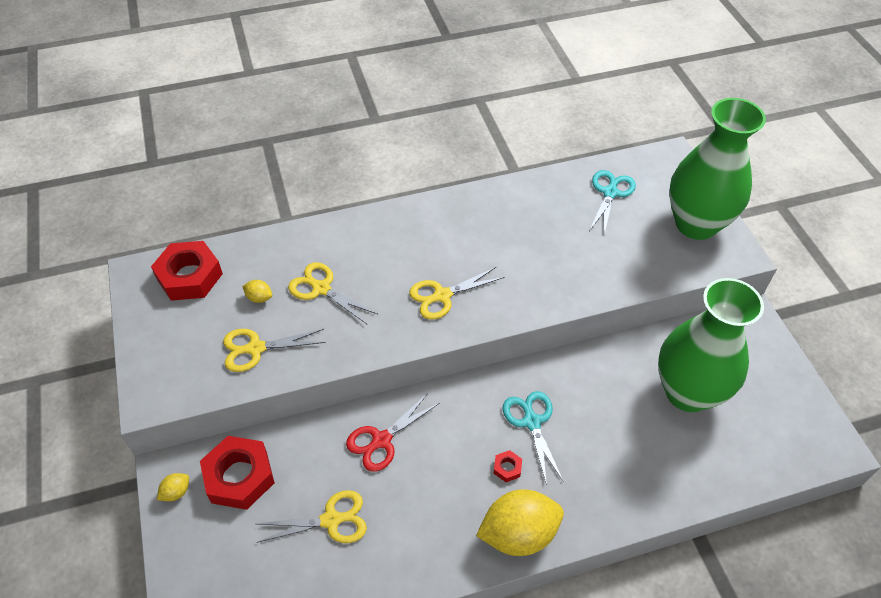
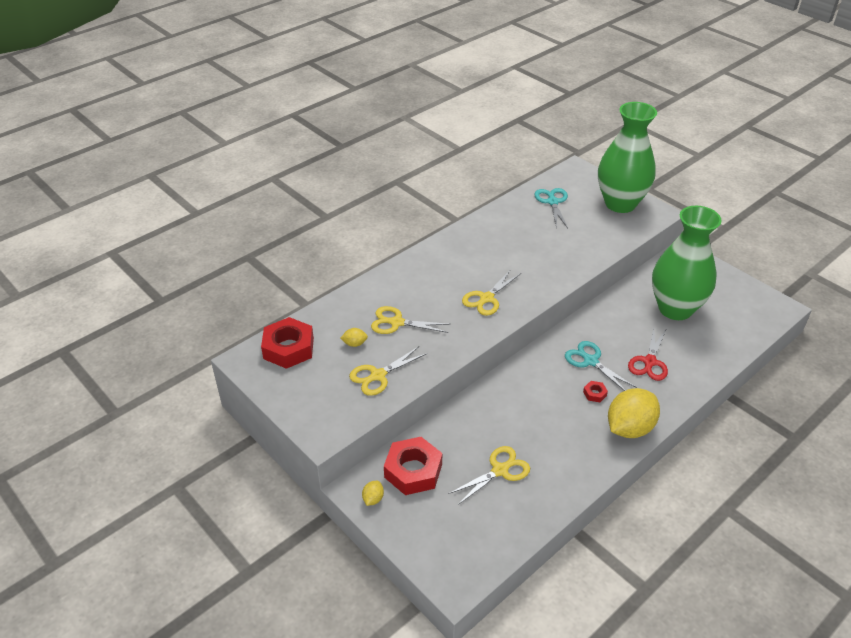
camera: 25 degrees left, 10 degrees down
(381, 441) = (498, 410): red scissors -> red scissors (649, 362)

